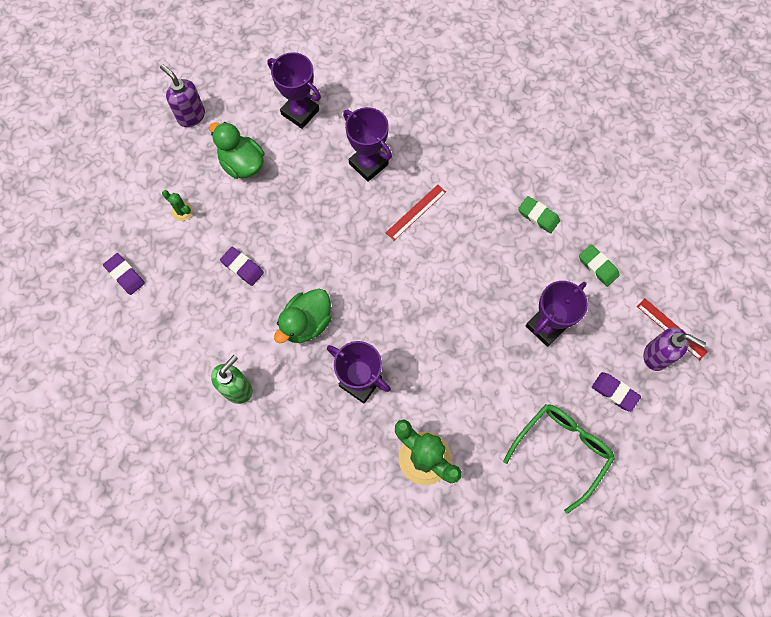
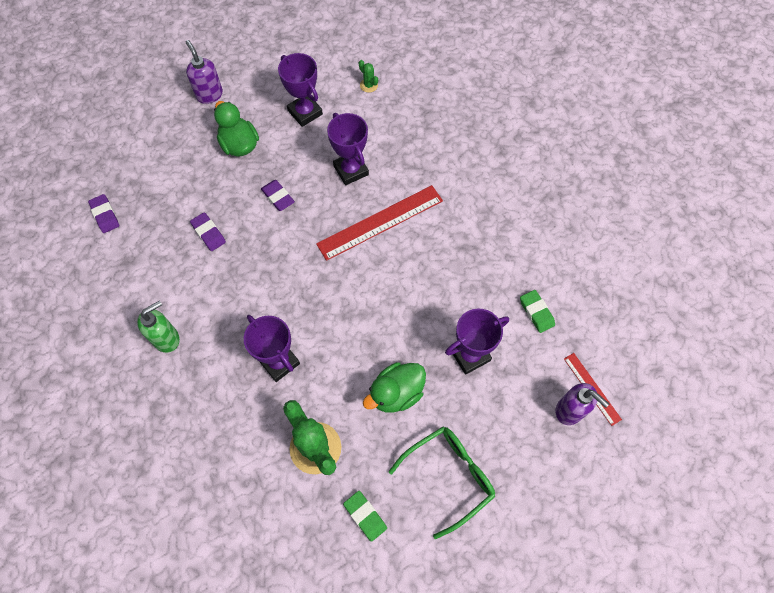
camera: 15 degrees right, 5 degrees down
(182, 211) = (173, 173): green cactus -> green cactus (368, 85)
(306, 323) = (248, 296): green duck -> green duck (396, 393)
(416, 212) = (380, 222): red ruler -> red ruler, size x1.87
(538, 216) = (493, 252): green eraser -> green eraser (365, 516)
(614, 392) = (518, 434): purple eraser -> purple eraser (278, 197)

